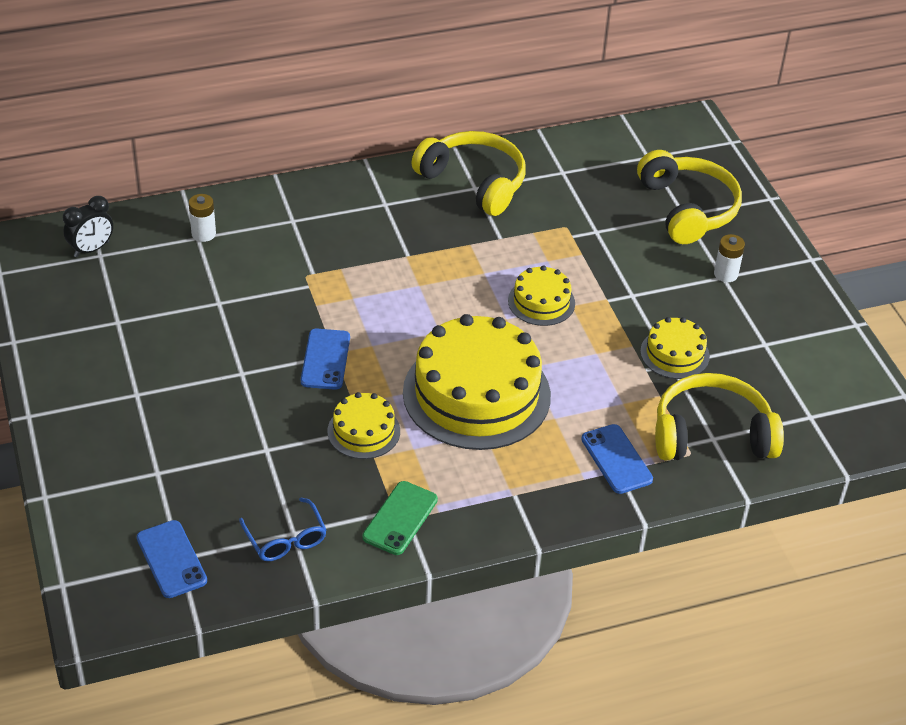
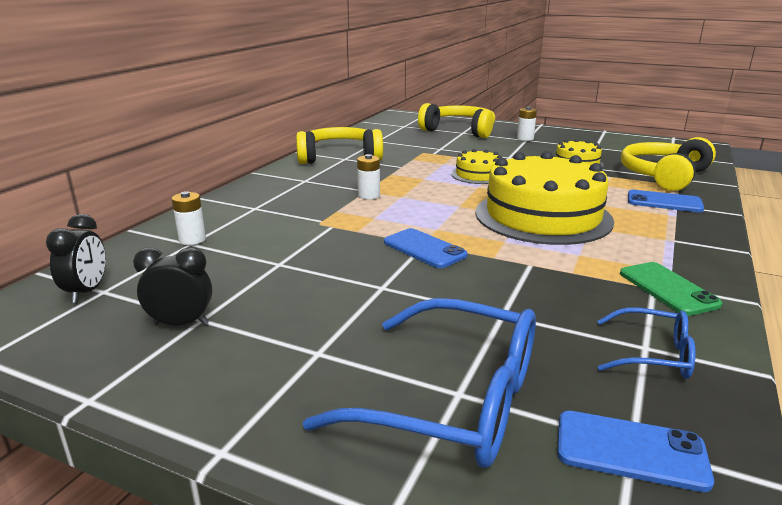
camera: 45 degrees left, 20 degrees down
(104, 318) = (181, 324): none -> black clock
(147, 474) = (453, 401): none -> blue glasses
(363, 431) = (533, 265): yellow cake -> none
(397, 265) = (369, 195): none -> white battery

